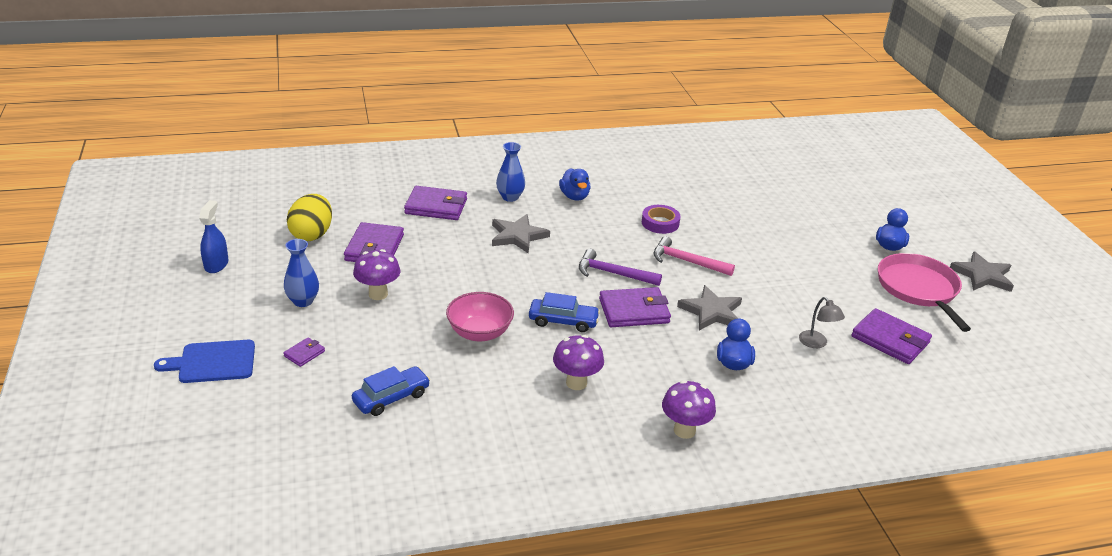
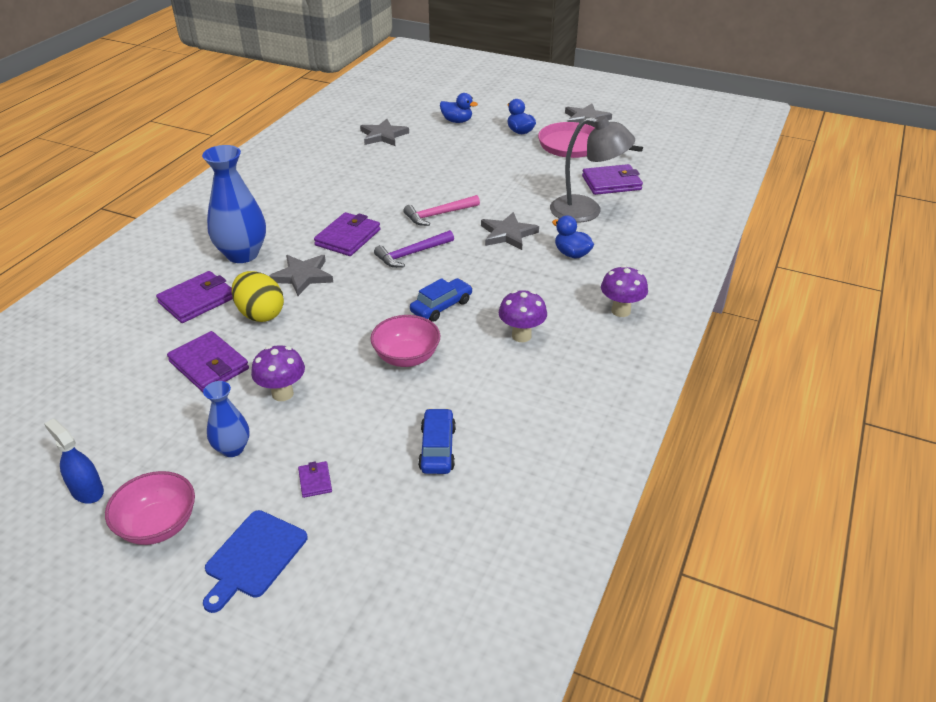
camera: 50 degrees left, 5 degrees up
(209, 308) = (158, 525): none -> pink bowl
(312, 234) = (131, 397): yellow egg -> yellow egg (260, 314)
(510, 197) = (242, 254): blue vase -> blue vase, size x1.80
(574, 196) = (288, 223): blue duck -> blue duck (457, 121)
(634, 311) = (468, 267): purple wallet -> purple wallet (348, 237)
(660, 223) = (377, 202): purple tape -> none
(760, 179) = (383, 135): none -> grey star
(816, 343) = (586, 211): grey lamp -> grey lamp, size x2.16

